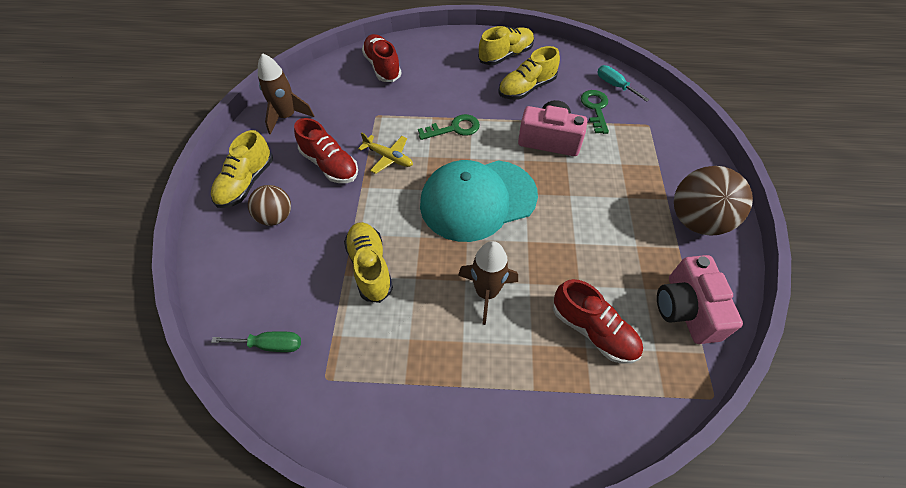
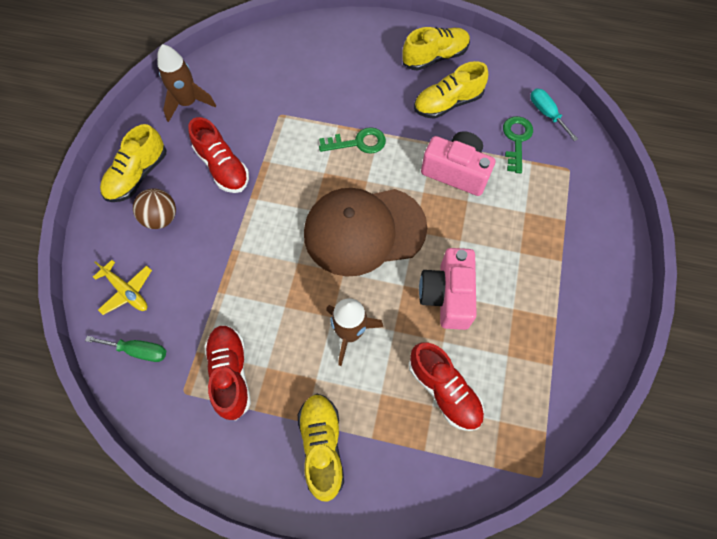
camera: 10 degrees right, 10 degrees up
(370, 267) = (243, 287): yellow shoe -> yellow shoe (322, 445)
(382, 67) = (297, 54): red shoe -> red shoe (231, 373)
(388, 157) = (283, 167): yellow plane -> yellow plane (126, 291)
(478, 200) = (364, 230): turquoise cap -> brown cap
(686, 309) = (543, 384): pink camera -> pink camera (447, 295)
(696, 220) = (585, 290): brown ball -> none

